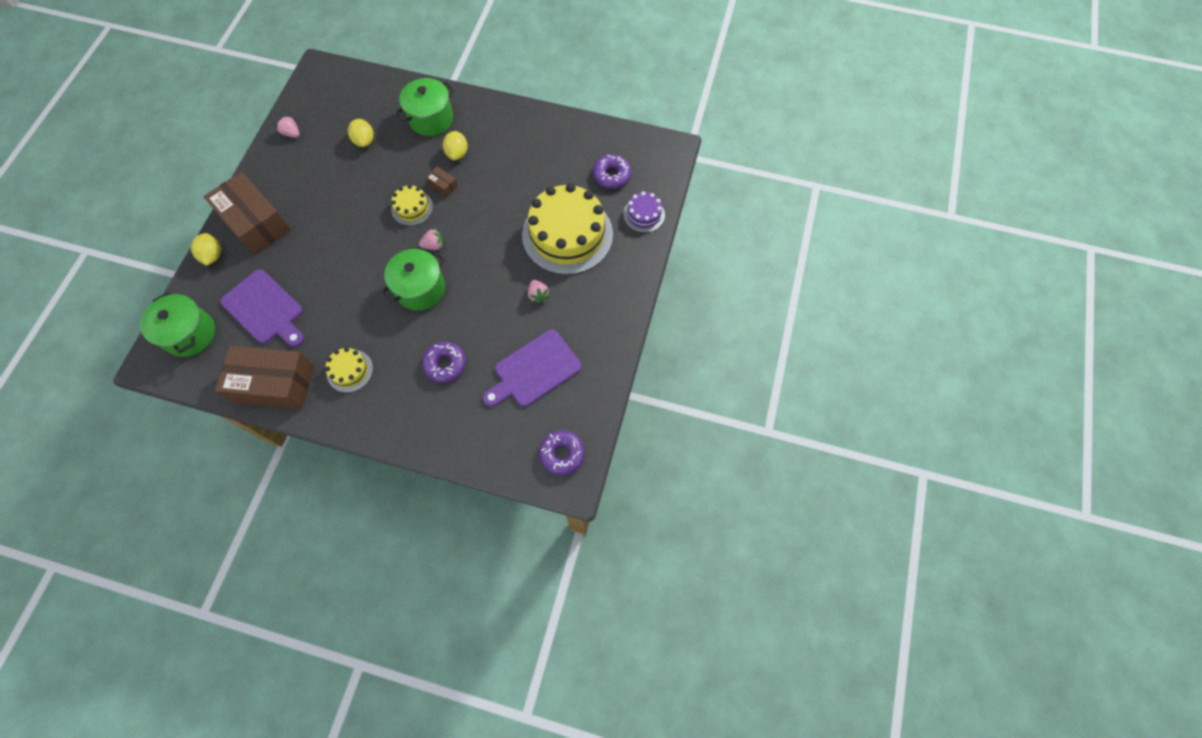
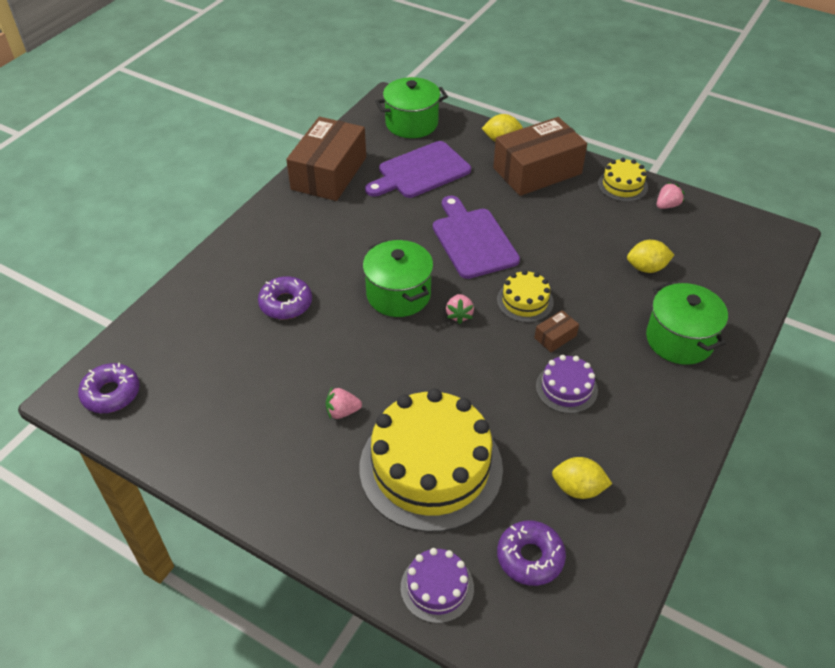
camera: 105 degrees right, 20 degrees down
(350, 370) = (317, 226): yellow cake -> yellow cake (622, 185)
(457, 153) = (610, 360): yellow lemon -> yellow lemon (578, 488)
(487, 174) = (566, 388): none -> purple cake
(534, 370) = (235, 386): purple cutting board -> purple cutting board (473, 240)

